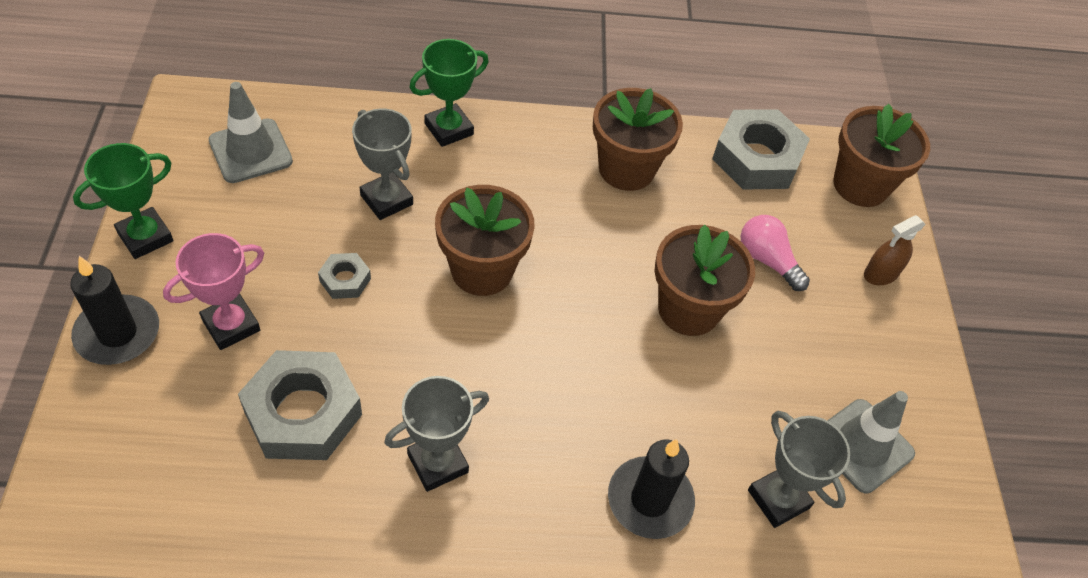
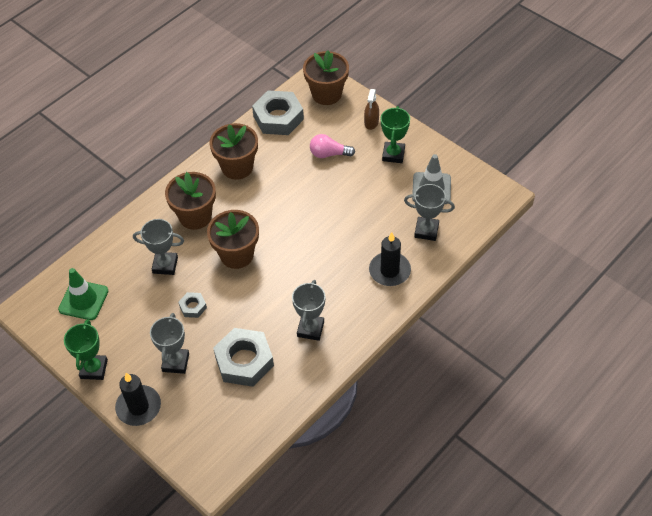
camera: 40 degrees left, 0 degrees up
(231, 325) = (175, 362): pink trophy -> grey trophy
(250, 151) = (83, 300): grey traffic cone -> green traffic cone
(449, 129) = (149, 216): green trophy -> green trophy (393, 154)
(688, 309) = (324, 197): brown flower pot -> brown flower pot (195, 216)

